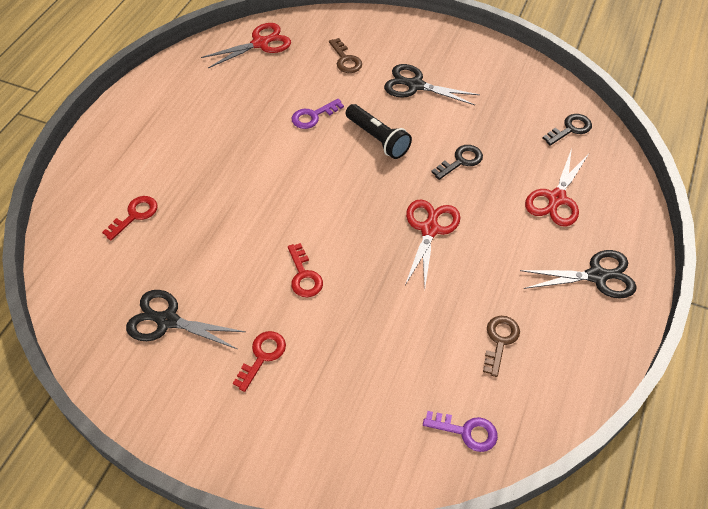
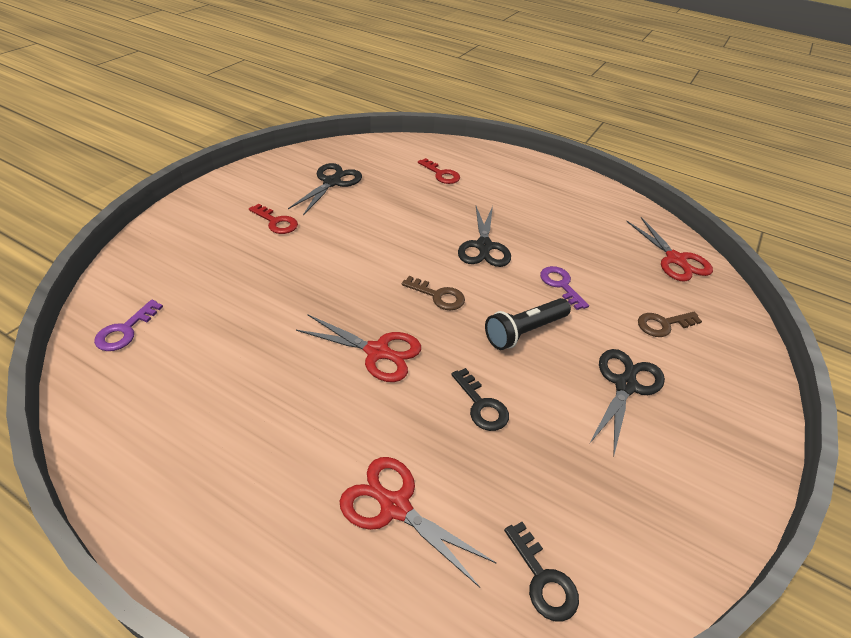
camera: 95 degrees right, 10 degrees down
(304, 276) = (348, 253): red key -> none
(500, 340) = (205, 381): brown key -> brown key (438, 296)
(596, 276) = (244, 517): black scissors -> black scissors (484, 246)

